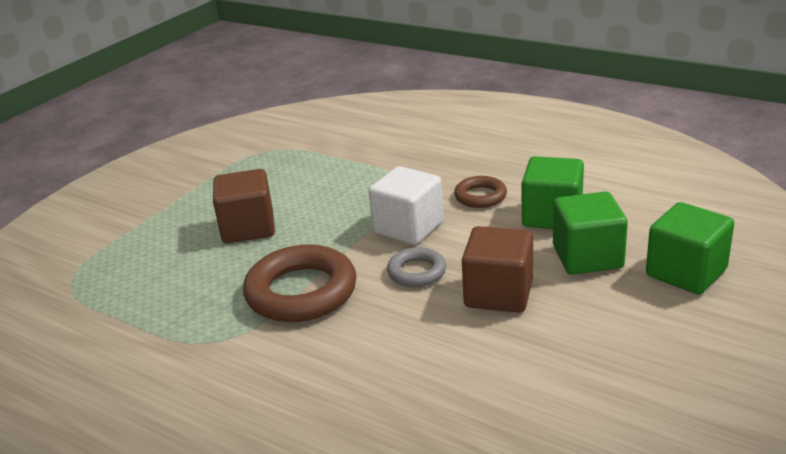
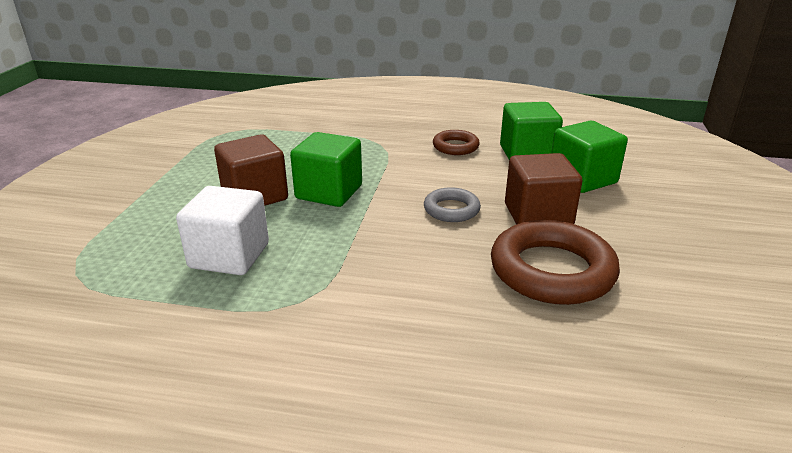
camera: 25 degrees left, 0 degrees up
(301, 292) = (354, 242): brown ring -> brown ring (552, 270)
(408, 228) = (413, 177): white cube -> white cube (229, 256)
(686, 272) = (665, 179): green cube -> green cube (329, 192)

